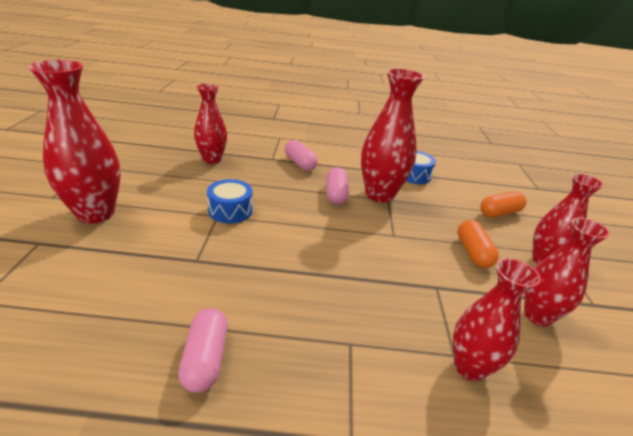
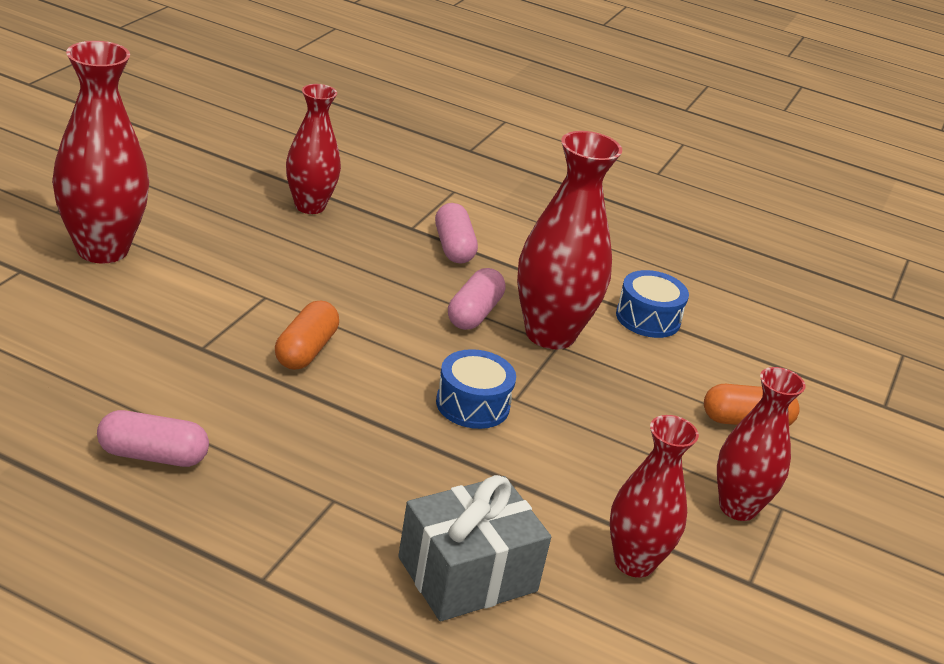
camera: 20 degrees right, 0 degrees up
(206, 359) = (153, 455): pink capsule -> pink capsule turned 75 degrees clockwise
(230, 210) = (288, 294): blue drum -> blue drum (472, 404)
(469, 367) = (467, 574): red vase -> grey gift
(473, 252) = (624, 460): orange capsule -> orange capsule (306, 350)

